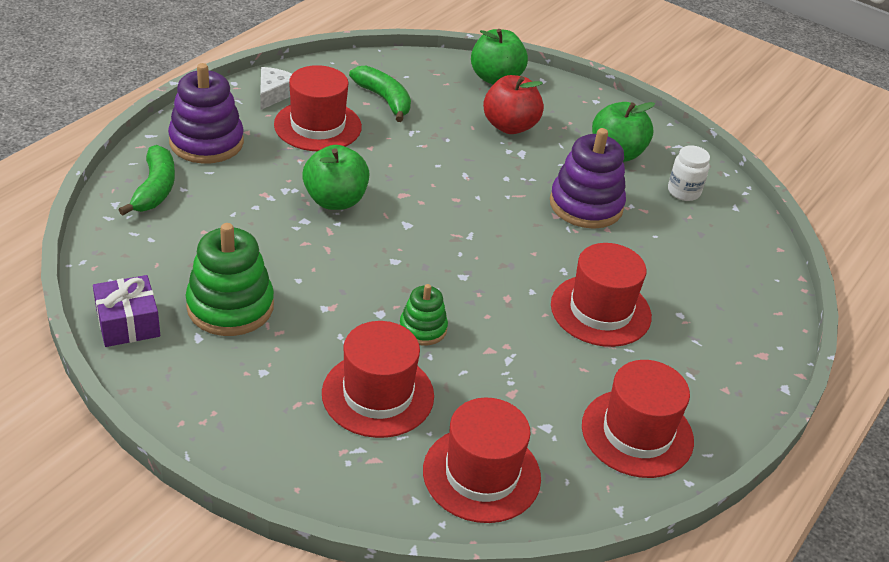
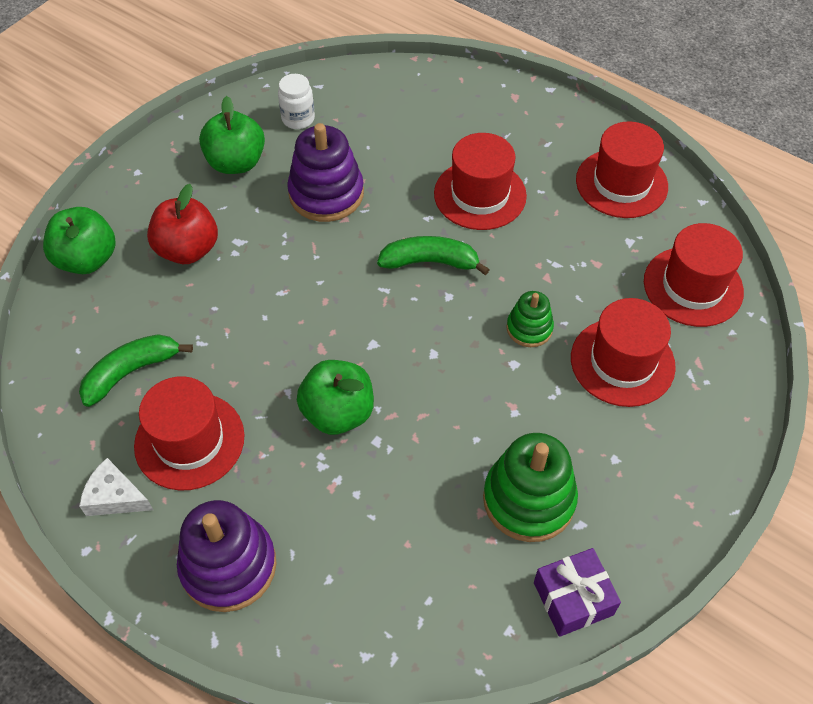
camera: 85 degrees left, 15 degrees up
(155, 189) = (332, 612): green banana -> green banana (430, 262)

